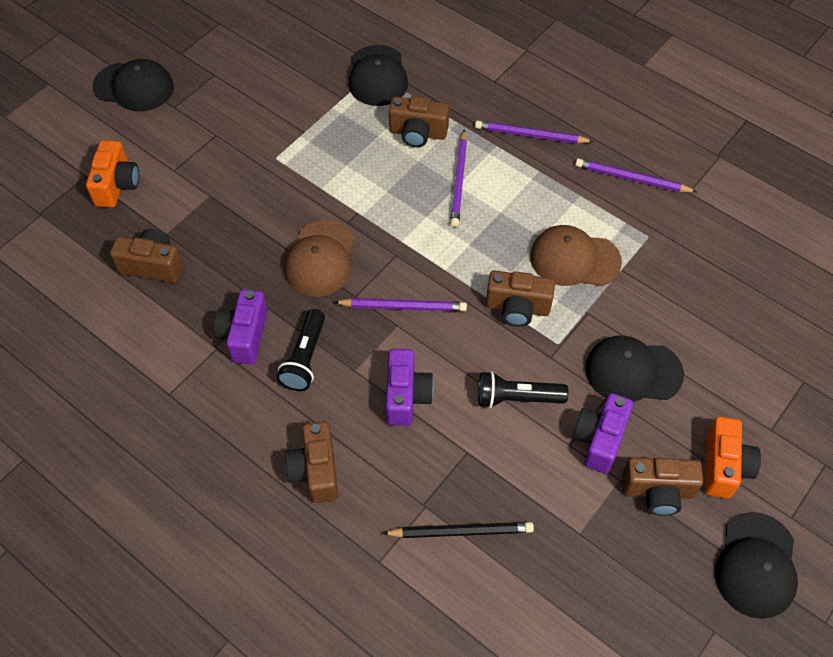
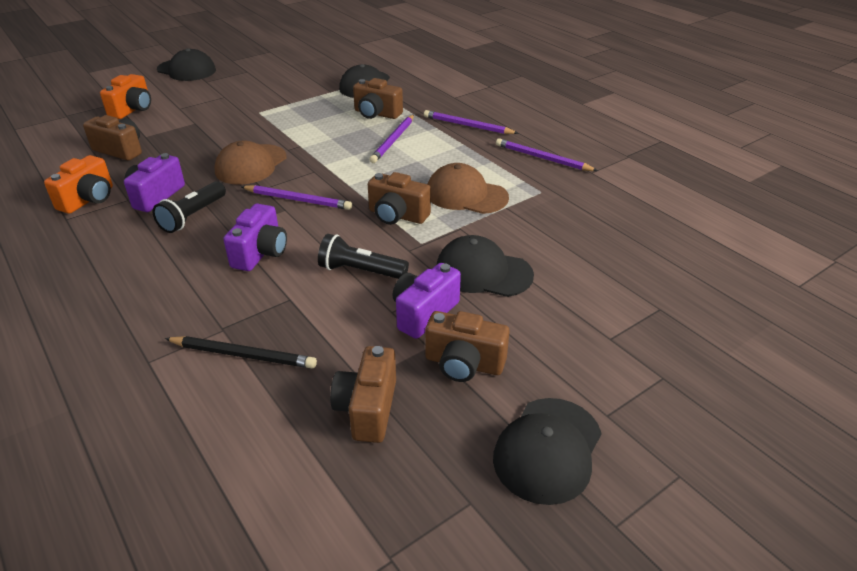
camera: 15 degrees right, 20 degrees down
(315, 471) = (143, 286): brown camera -> brown camera (367, 409)
(724, 466) = (545, 357): orange camera -> orange camera (89, 199)

